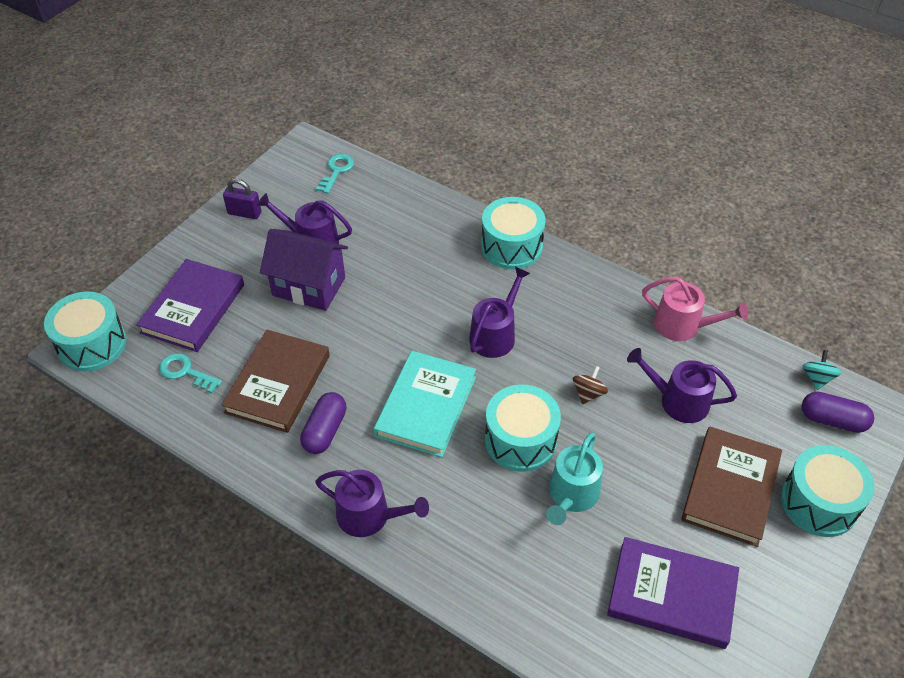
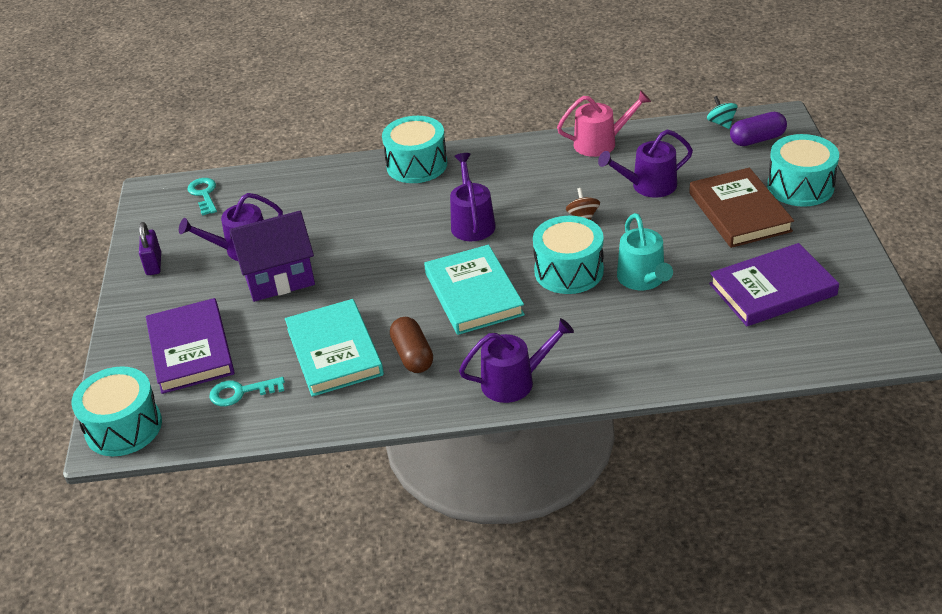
camera: 35 degrees left, 10 degrees down
(244, 213) = (154, 264): purple padlock -> purple padlock turned 75 degrees counterclockwise
(278, 384) = (334, 351): brown book -> turquoise book
(325, 431) = (413, 355): purple capsule -> brown capsule

